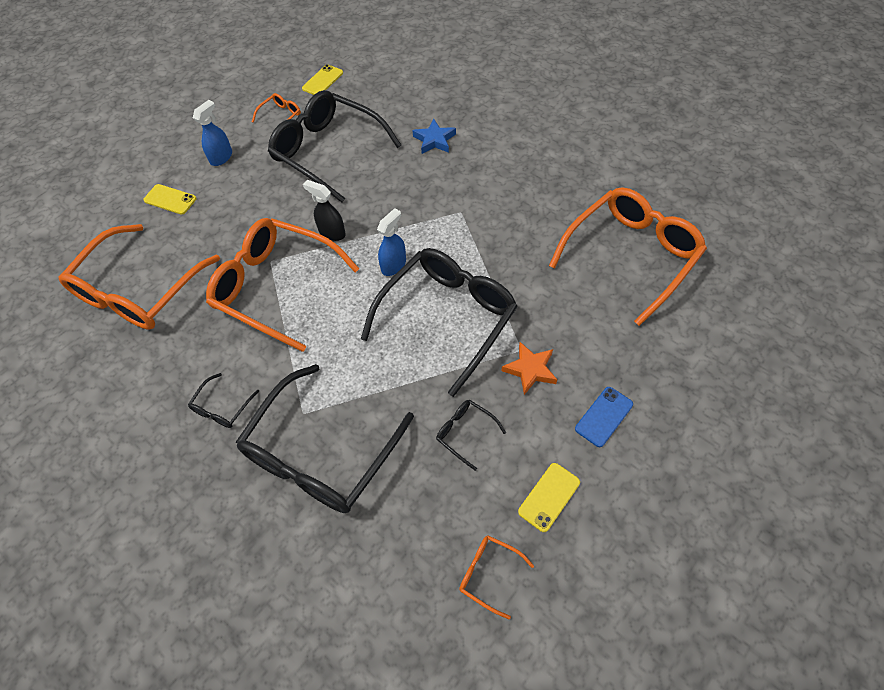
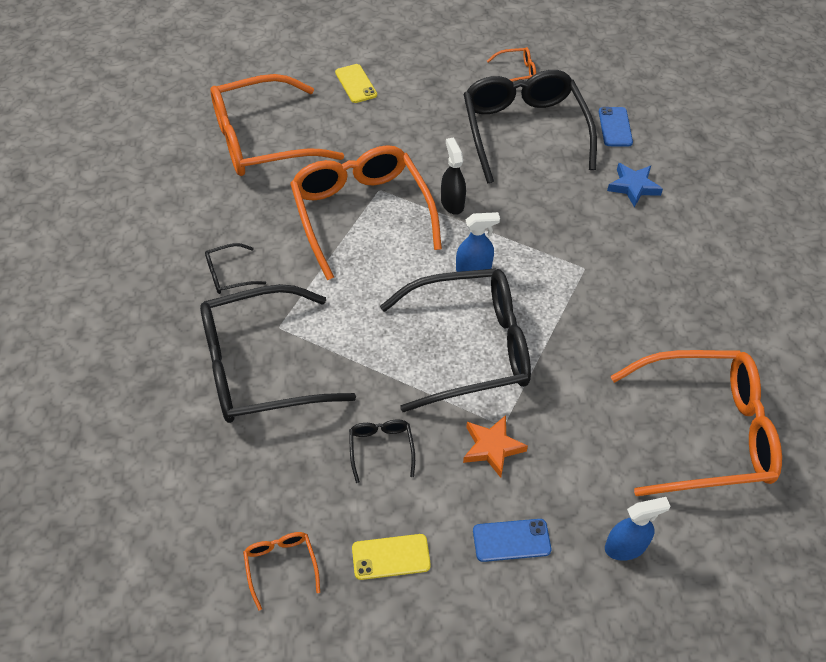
camera: 40 degrees right, 5 degrees down
(221, 157) = (430, 76): blue spray bottle -> blue spray bottle (625, 547)
(322, 81) = (588, 63): yellow phone -> none
(383, 110) = (615, 127): none -> blue phone

